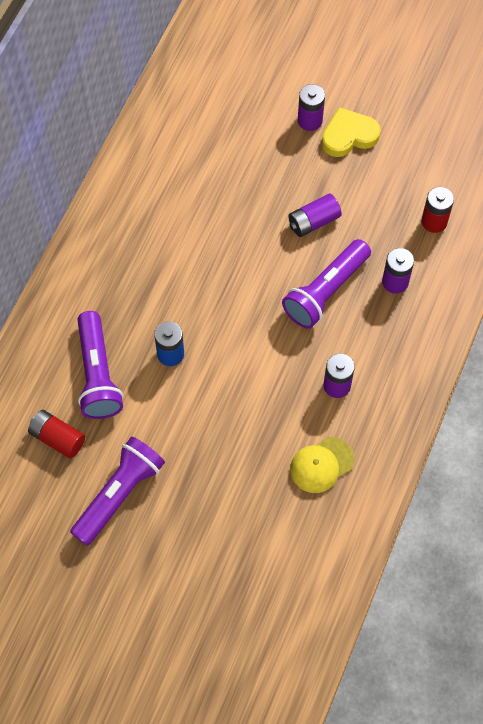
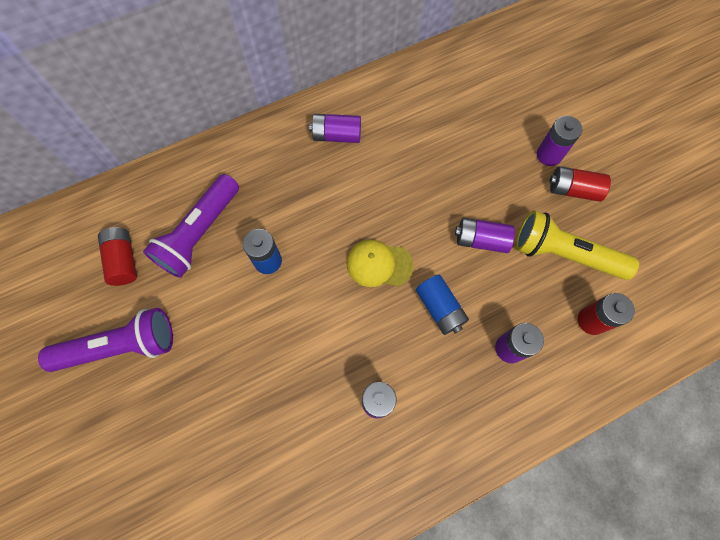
camera: 40 degrees right, 5 degrees up
(133, 222) = (336, 136): none -> purple battery
(321, 465) = (299, 466): yellow cap -> yellow cap (379, 264)
(325, 291) = (440, 308): purple flashlight -> blue battery
(349, 135) = (573, 190): yellow heart -> red battery
(379, 188) = (564, 254): none -> yellow flashlight

